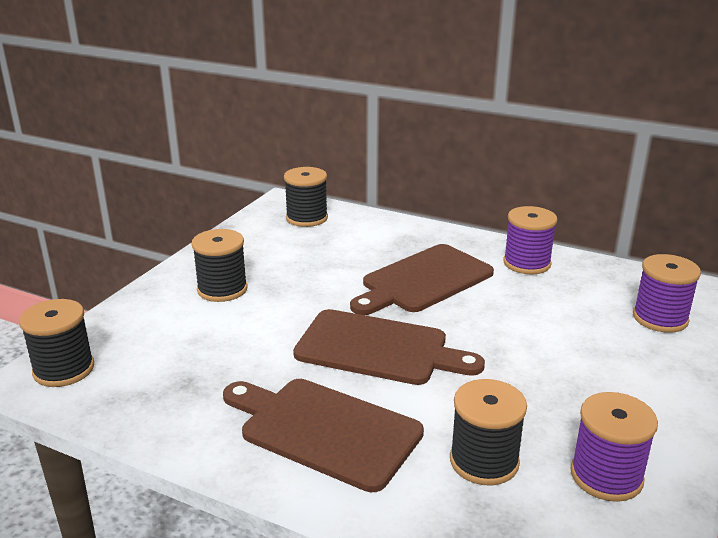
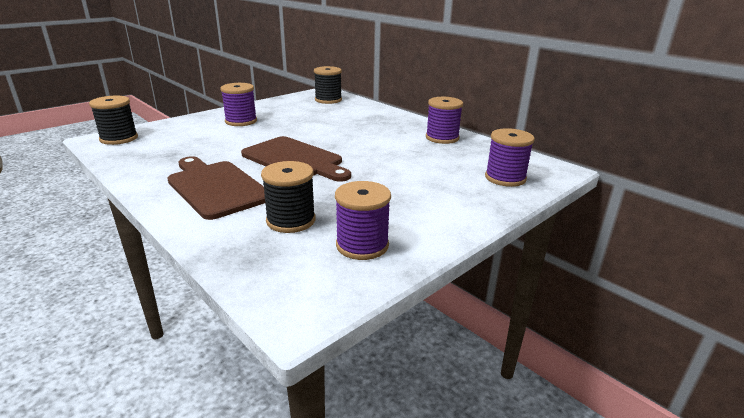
camera: 20 degrees right, 0 degrees up
(222, 289) = (241, 121): black spool -> purple spool
(423, 280) = (363, 135): brown cutting board -> none

